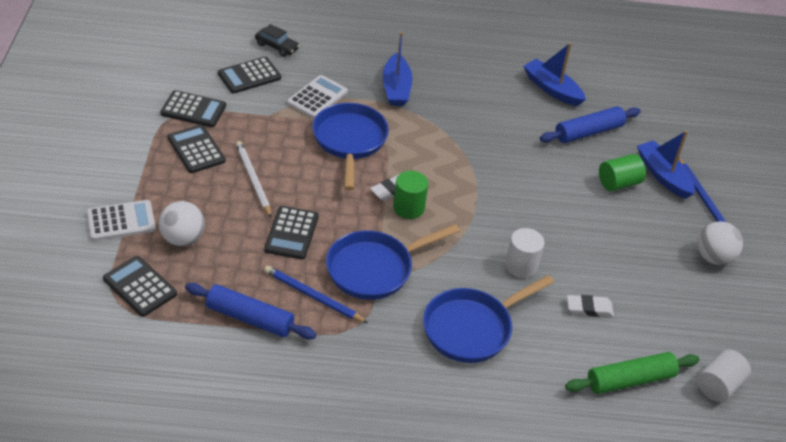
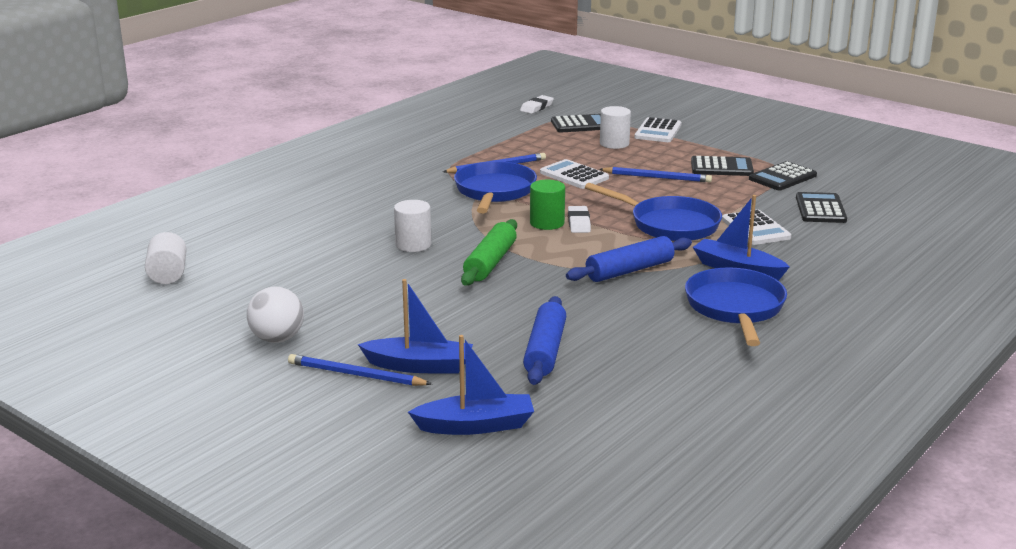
camera: 130 degrees right, 20 degrees down
(183, 239) = (614, 143): white ball -> white cylinder
(250, 318) = (505, 145): blue rolling pin -> blue rolling pin (629, 270)
(253, 180) = (657, 177): white pencil -> blue pencil
(277, 47) = (867, 232): black car -> none
(291, 233) = (574, 175): black calculator -> white calculator
(472, 328) = (383, 206): blue pan -> blue pan (735, 308)
(552, 89) = (649, 360): blue boat -> blue boat (476, 425)
(589, 308) = (326, 255): white eraser -> white eraser (536, 107)
(618, 183) = (445, 333): green cylinder -> none
(630, 380) = (239, 243): green rolling pin -> green rolling pin (490, 262)

